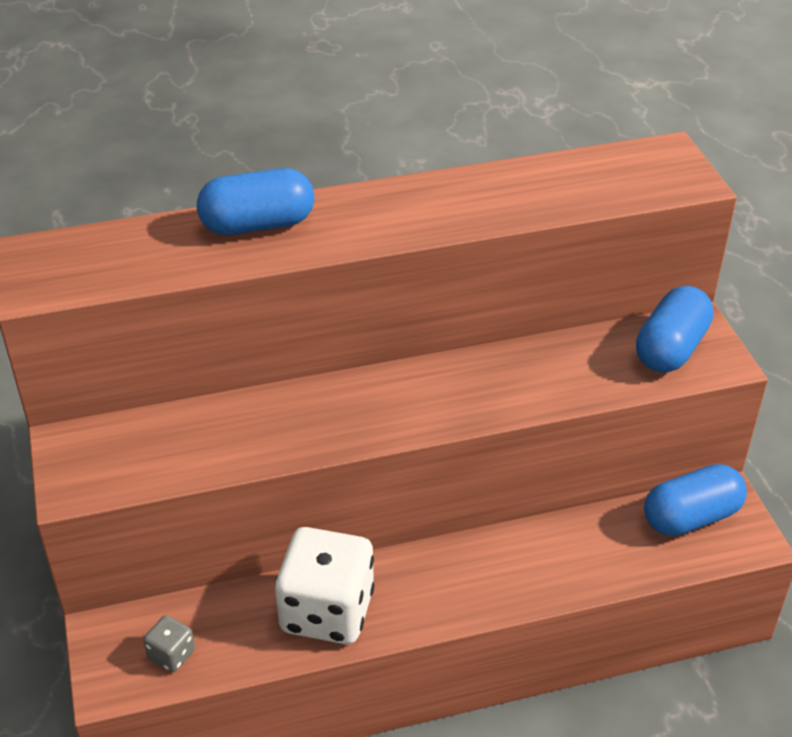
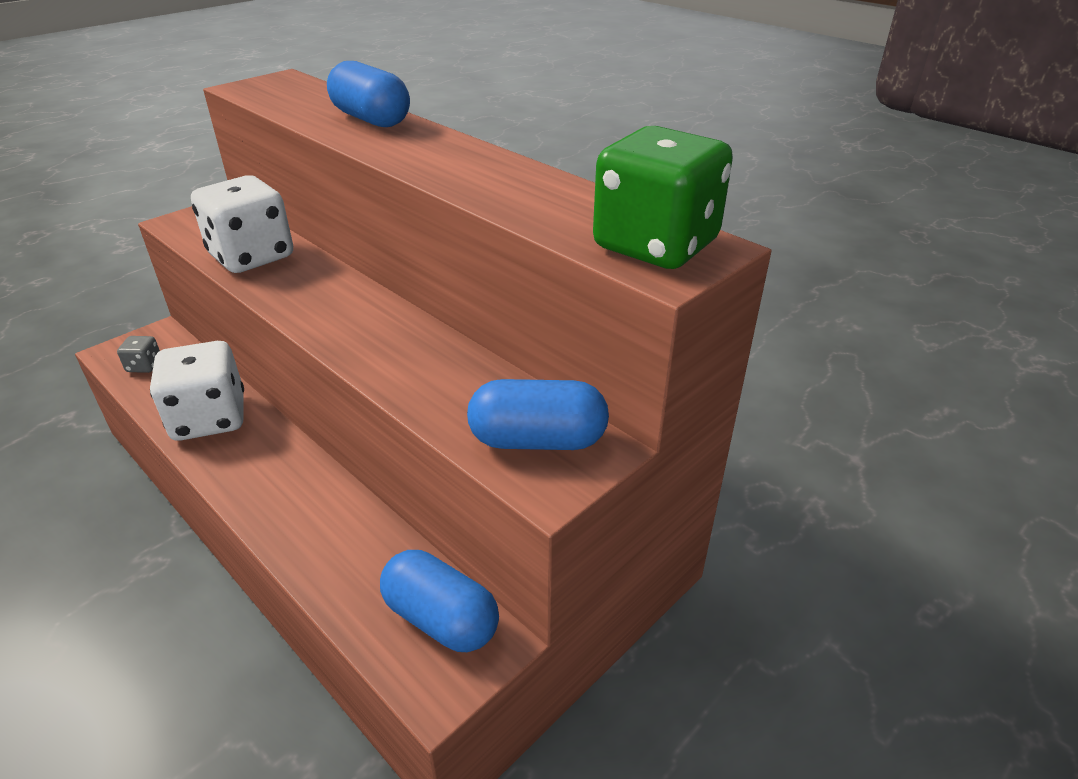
camera: 60 degrees right, 5 degrees down
(232, 439) = (251, 256): none -> white dice
(652, 171) = (656, 245): none -> green dice

